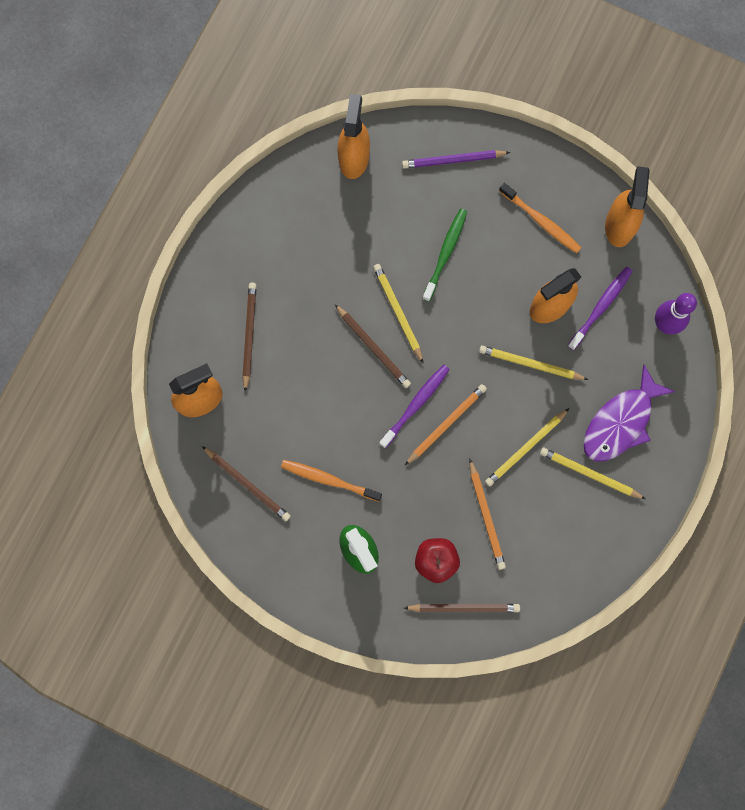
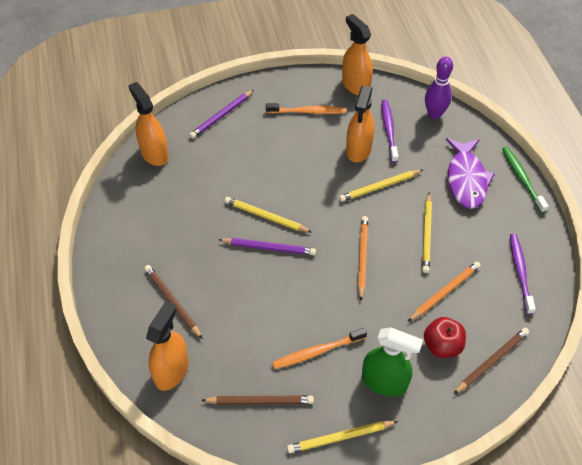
camera: 40 degrees left, 25 degrees down
(373, 347) = (269, 248): brown pencil -> purple pencil
(416, 404) = (331, 260): purple toothbrush -> purple toothbrush (520, 272)
(445, 253) = (265, 165): green toothbrush -> green toothbrush (522, 178)
(486, 516) = (445, 292): orange pencil -> orange pencil turned 75 degrees counterclockwise
(590, 474) = (480, 220): yellow pencil -> yellow pencil (340, 437)

